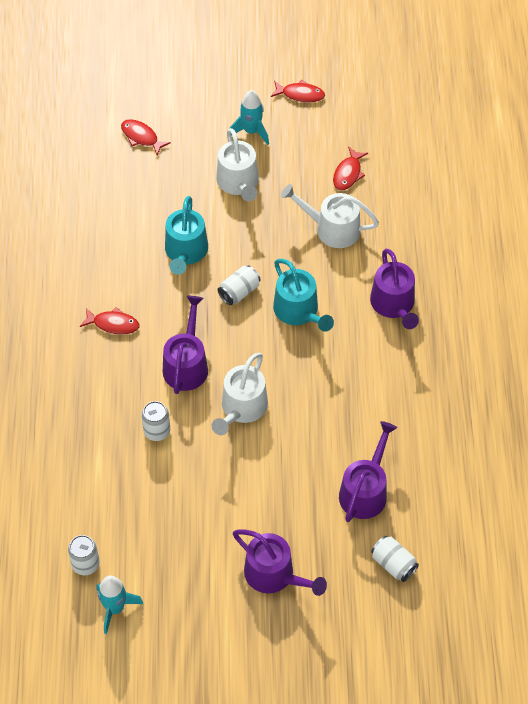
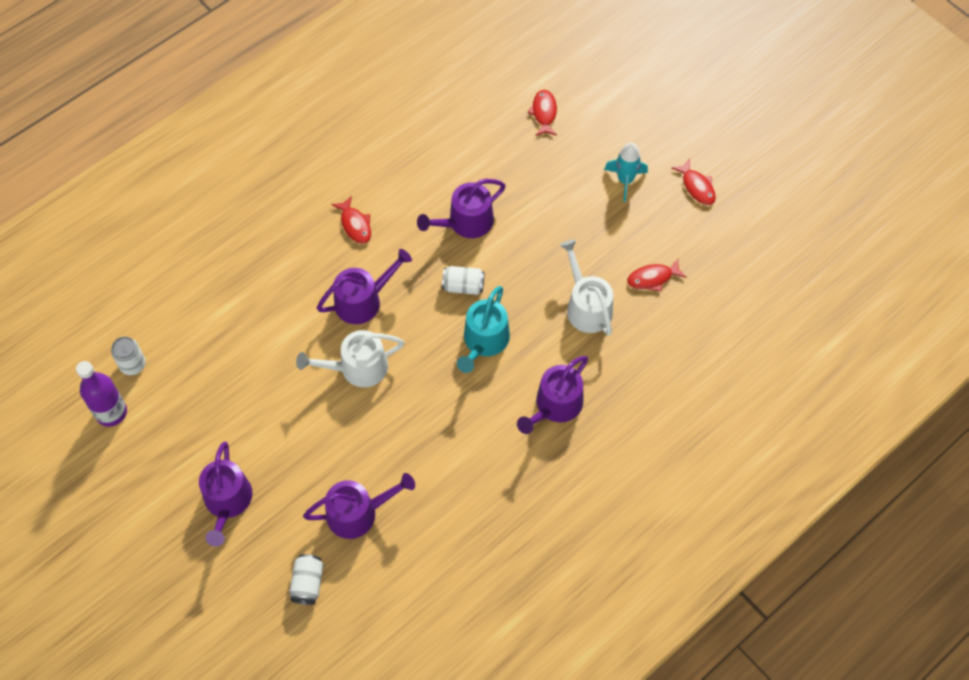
camera: 50 degrees right, 5 degrees up
(115, 608) = (111, 412): turquoise rocket -> purple bottle
(157, 431) = (286, 325): white can -> none
(185, 252) = (466, 222): turquoise watering can -> purple watering can
(239, 183) = (566, 209): white watering can -> none

